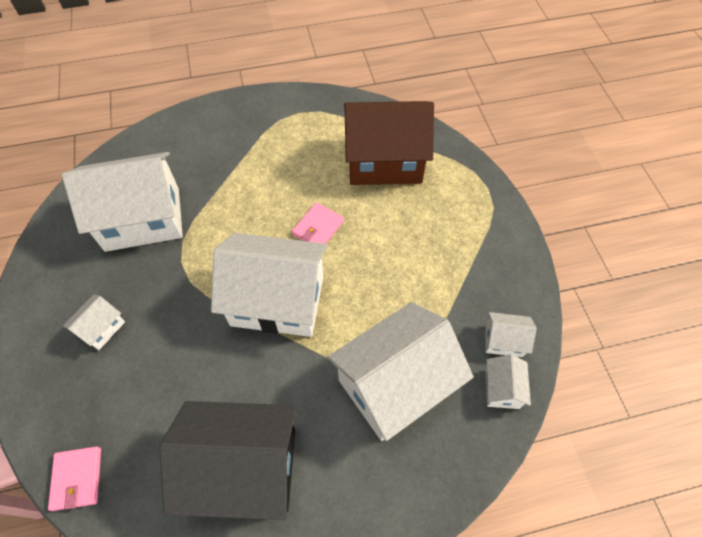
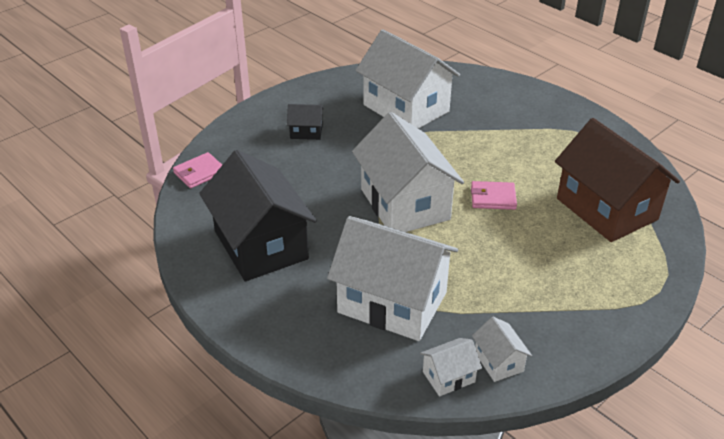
camera: 60 degrees right, 20 degrees down
(101, 328) = (306, 132): white house -> black house

